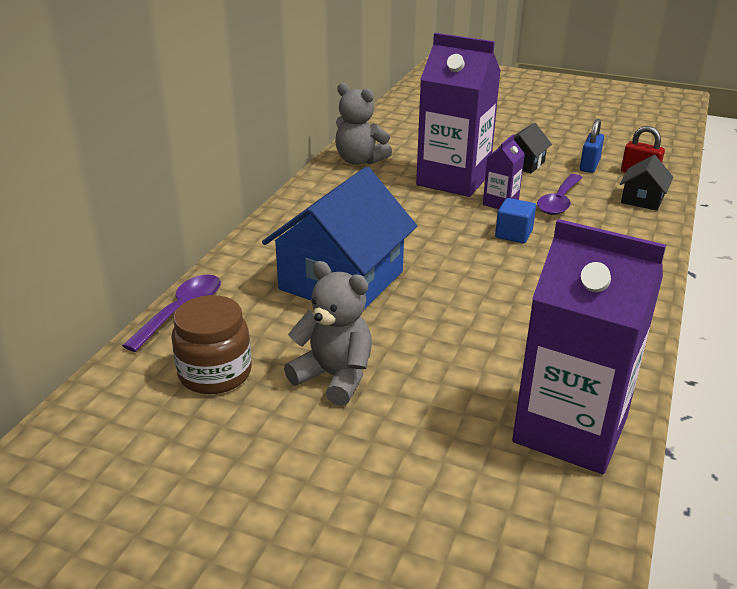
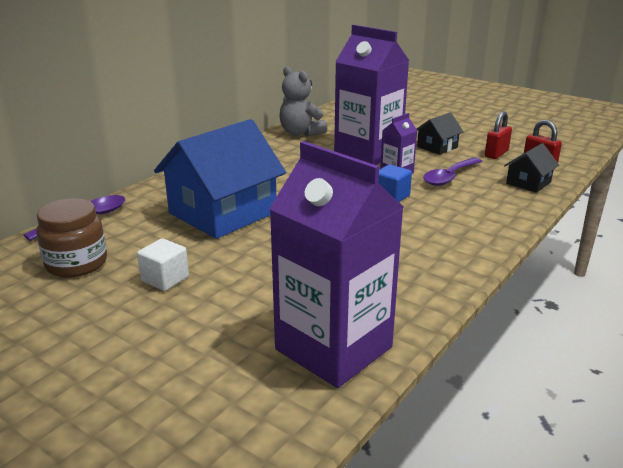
camera: 15 degrees right, 5 degrees down
(334, 377) = (165, 279): grey teddy bear -> white cube
(589, 166) = (496, 154): blue padlock -> red padlock

